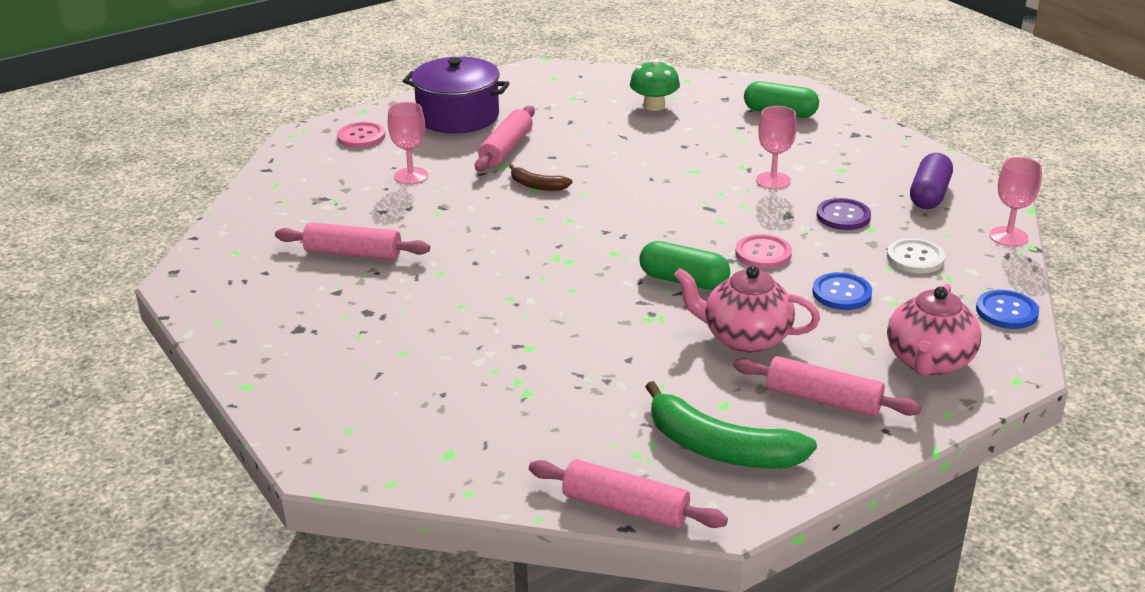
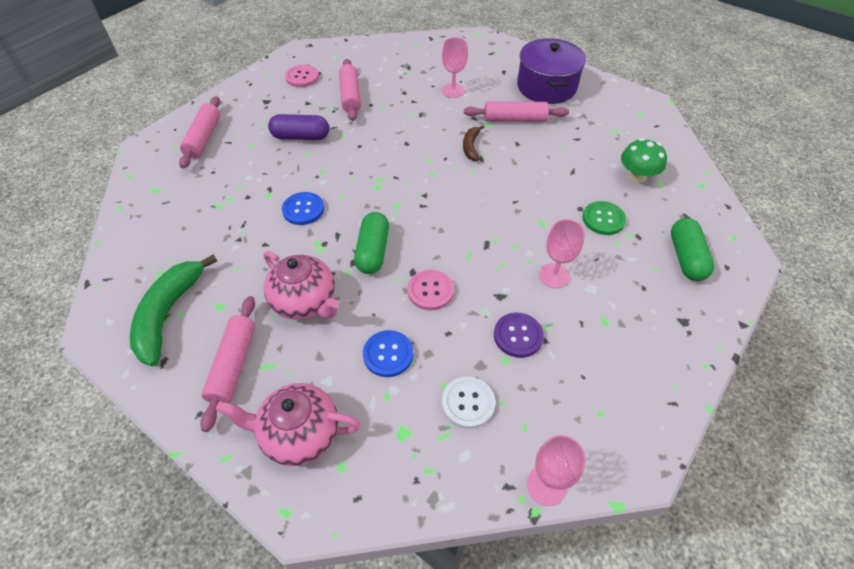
camera: 70 degrees right, 20 degrees up
(361, 137) = (491, 58): pink button -> pink button (302, 77)
(625, 508) = (105, 278): pink rolling pin -> pink rolling pin (203, 138)
(707, 138) = (603, 219): none -> green button
(745, 338) = (305, 302): pink teapot -> pink teapot turned 135 degrees clockwise
(929, 195) = (595, 401): purple capsule -> purple capsule (301, 137)
(1006, 311) = (400, 494): blue button -> blue button (303, 209)

